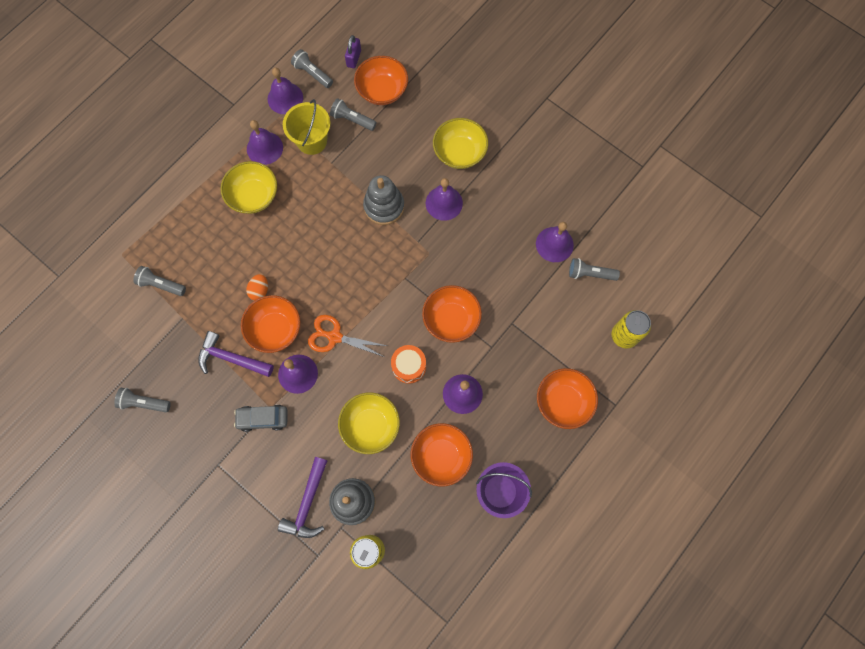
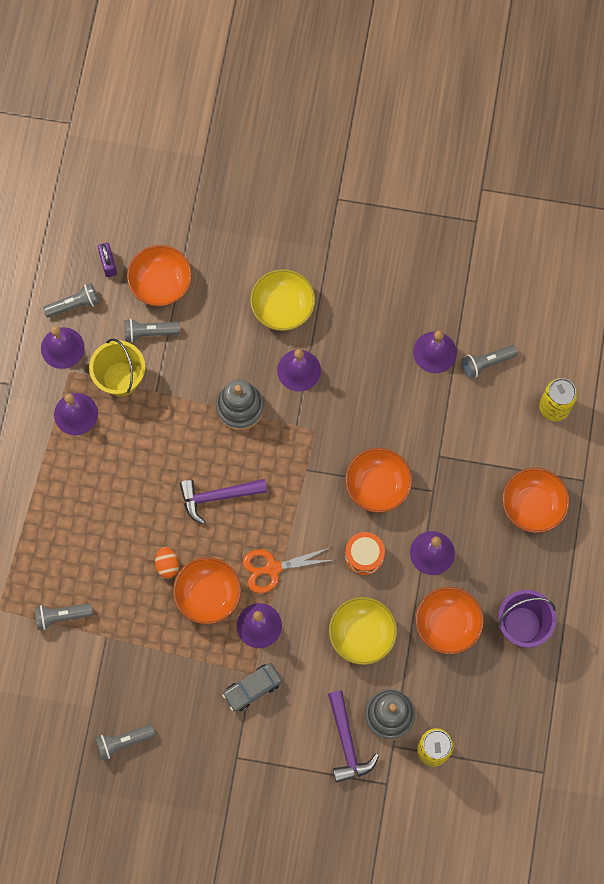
camera: 30 degrees left, 0 degrees up
(231, 358) = (182, 648): purple hammer -> purple hammer (217, 497)
(253, 196) = (97, 471): yellow bowl -> none
(312, 73) = (74, 304): grey flashlight -> grey flashlight turned 150 degrees clockwise

